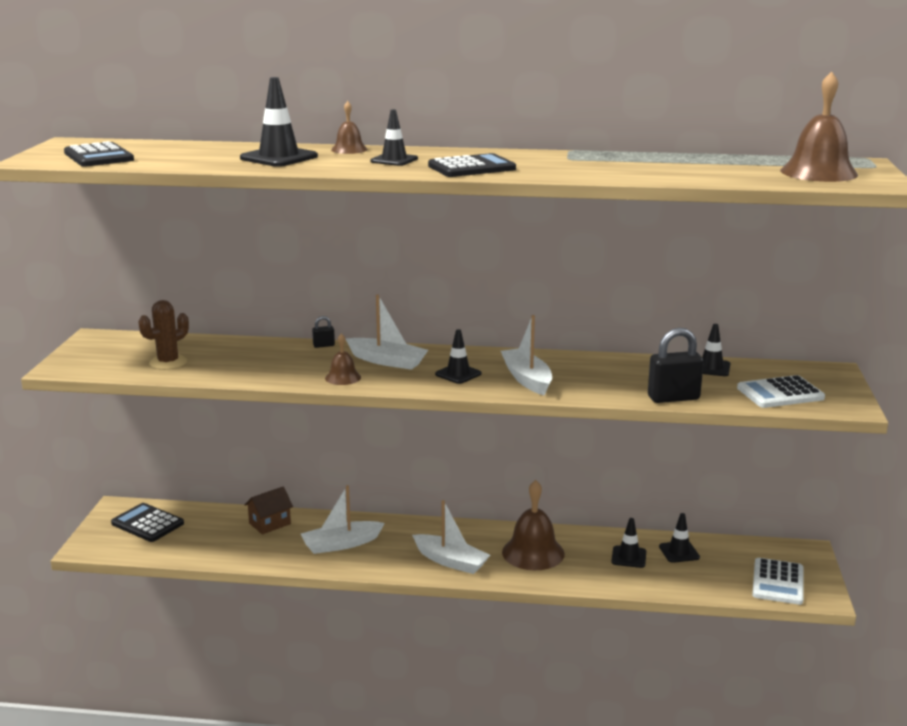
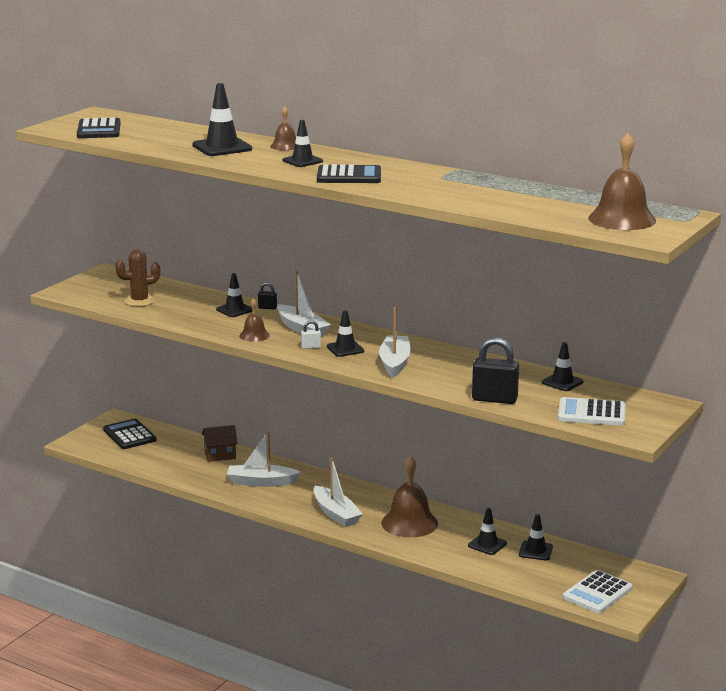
camera: 25 degrees right, 0 degrees up
(290, 354) = (235, 310): none -> black traffic cone
(420, 379) = (311, 347): none -> white padlock

